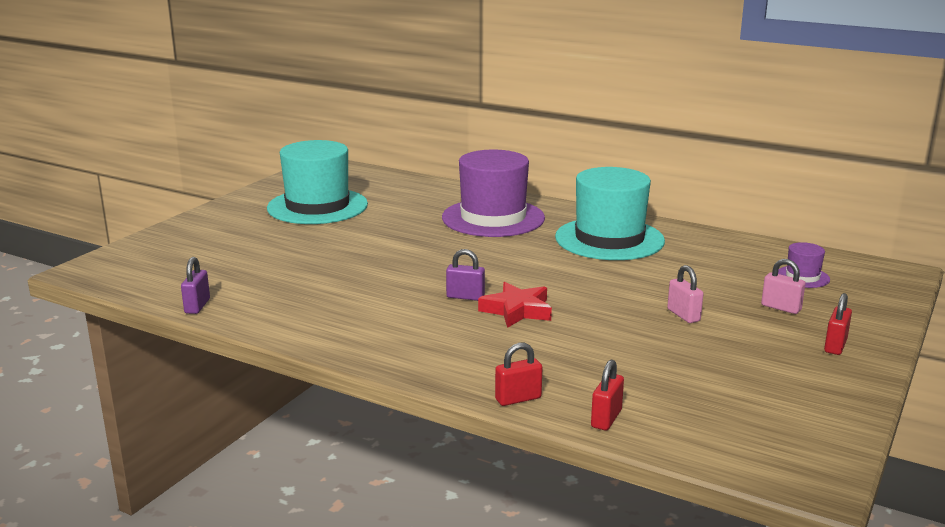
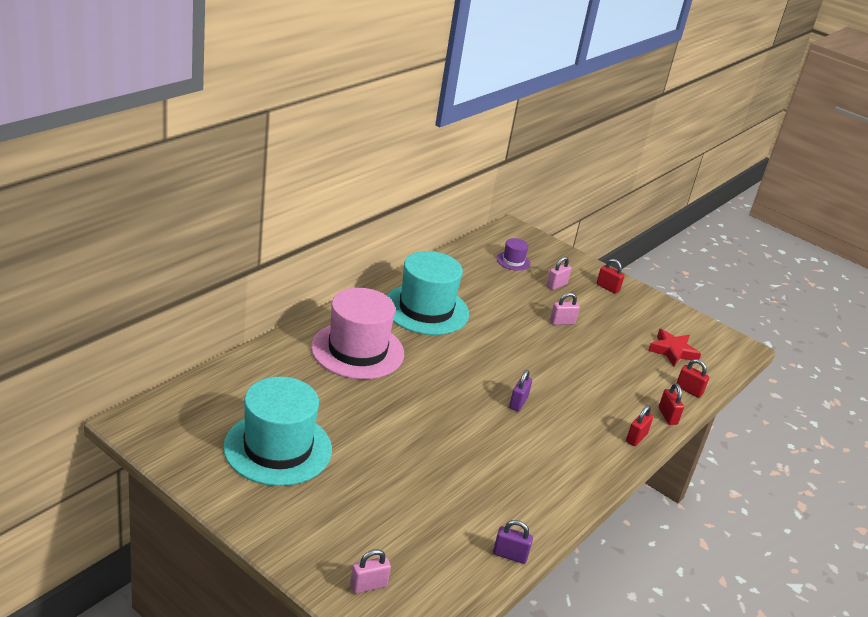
camera: 85 degrees left, 10 degrees up
(150, 252) = (368, 585): none -> pink padlock
(446, 374) = (636, 438): none -> red padlock
(493, 218) = (357, 350): purple hat -> pink hat
(517, 310) = (545, 385): red star -> red star (672, 351)

